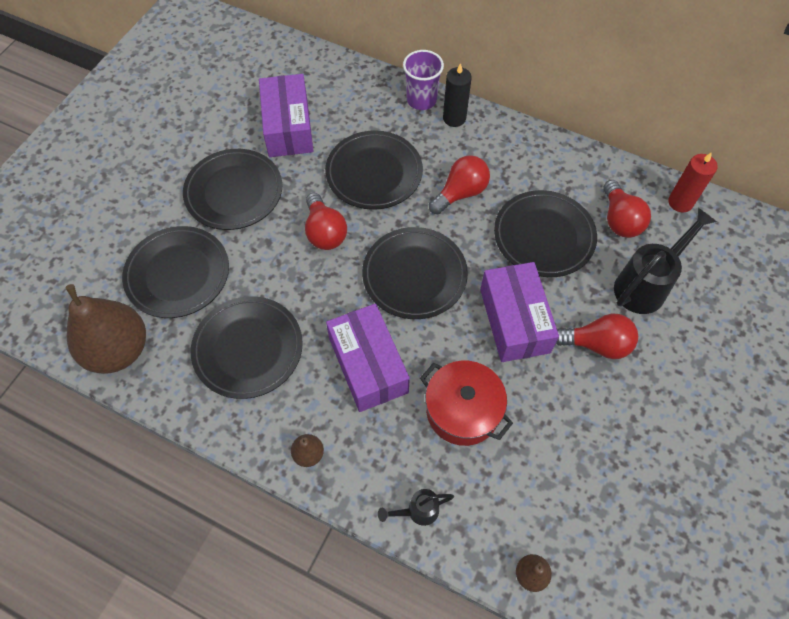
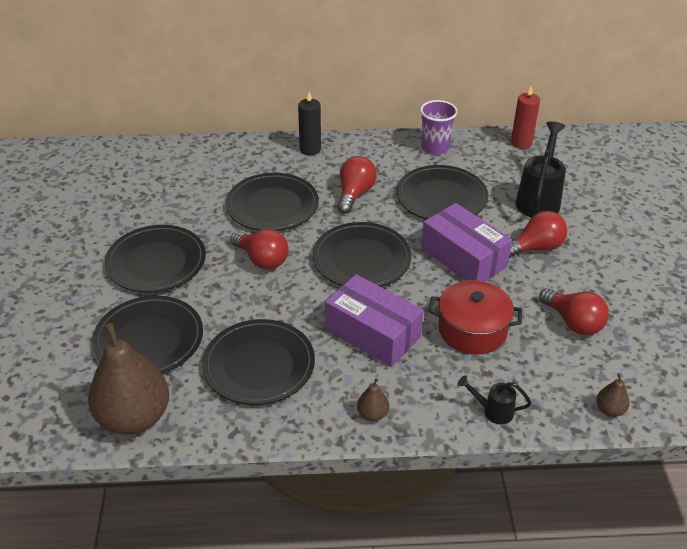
camera: 30 degrees left, 20 degrees down
(288, 127) = (170, 201): purple box -> none
(417, 511) = (492, 411): black watering can -> black watering can turned 60 degrees clockwise
(421, 100) = (273, 146): purple cup -> purple cup (435, 147)
(619, 220) = (488, 168): red light bulb -> red light bulb (573, 322)

